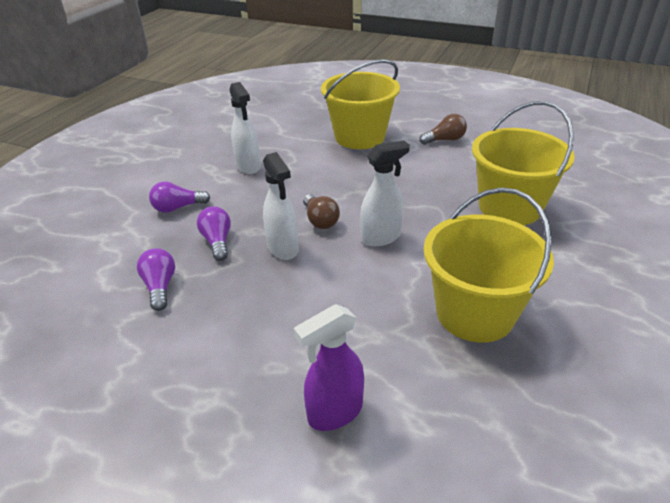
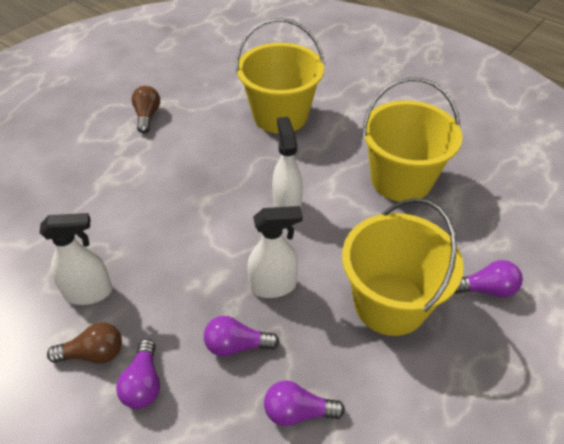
camera: 75 degrees left, 10 degrees up
(320, 220) = (239, 246): brown light bulb -> brown light bulb (93, 353)
(334, 412) = (486, 289): purple spray bottle -> purple light bulb
(360, 137) = (93, 175): yellow bucket -> yellow bucket (390, 303)

